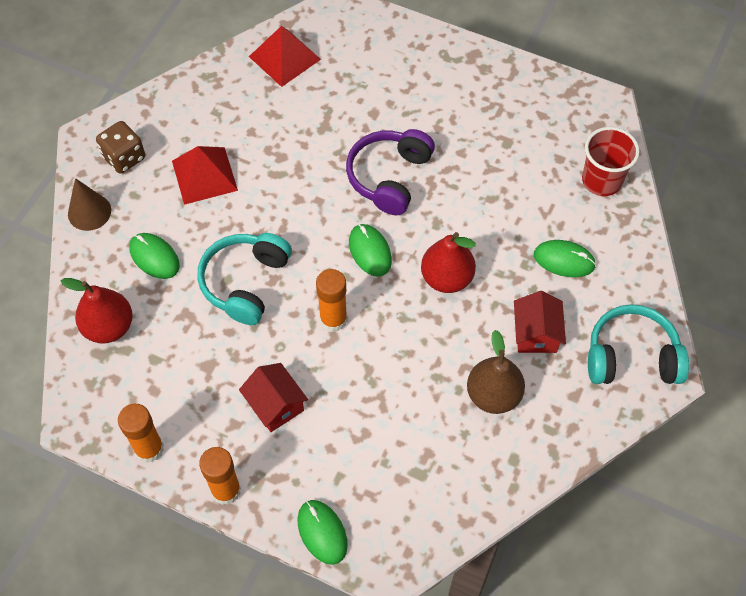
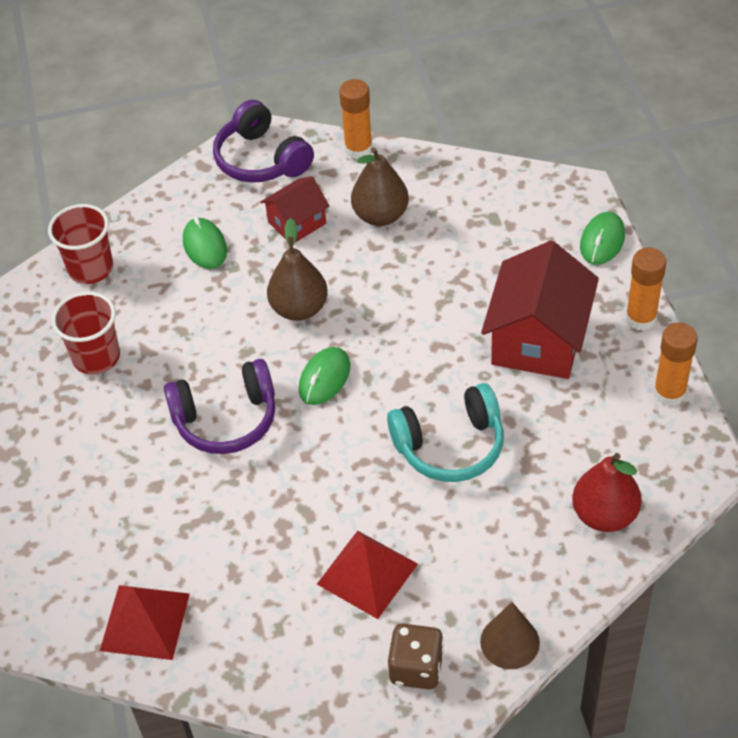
camera: 125 degrees left, 10 degrees down
(154, 257) = (499, 539): green mouse -> none
(275, 405) = (538, 339): red house -> red house, size x1.80
(333, 319) = (419, 357): orange glue stick -> orange glue stick (358, 149)
(446, 278) = (299, 309): red pear -> brown pear
(510, 139) = (96, 357): none -> red cup
(631, 356) = (261, 159): turquoise headphones -> purple headphones

